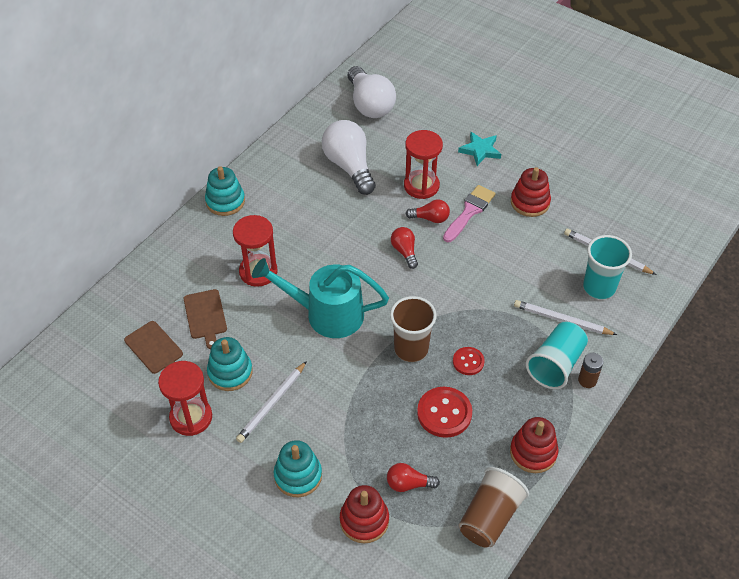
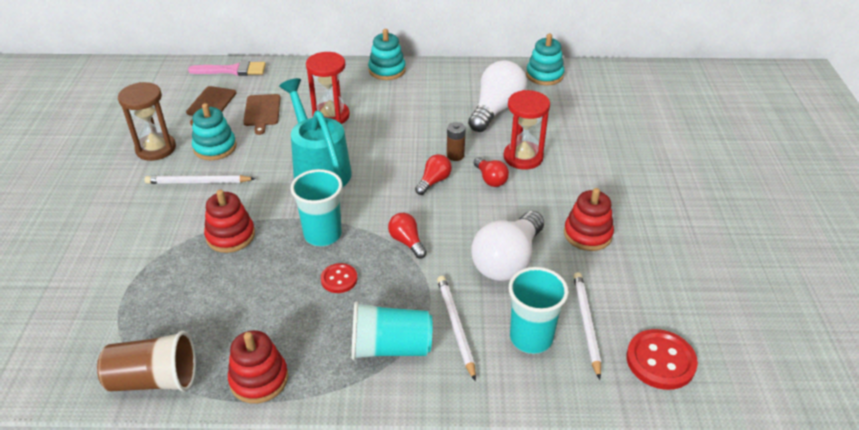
camera: 55 degrees right, 10 degrees down
(191, 417) = (156, 149): red hourglass -> brown hourglass
(205, 316) = (262, 112): brown cutting board -> brown cutting board turned 45 degrees counterclockwise
(298, 476) = (131, 229): turquoise stacking toy -> turquoise stacking toy (544, 75)
(364, 520) = (104, 290): red stacking toy -> red stacking toy (230, 236)
(370, 104) = (580, 89): white light bulb -> white light bulb (507, 261)
(408, 484) = (162, 302): red light bulb -> red light bulb (407, 242)
(411, 349) = (322, 235): brown cup -> turquoise cup
(444, 413) = (263, 290): red button -> red button (660, 361)
(469, 212) = (527, 199): pink brush -> pink brush (232, 70)
(480, 150) = (612, 173): turquoise star -> none
(587, 380) = (390, 384): brown battery -> brown battery (455, 155)

